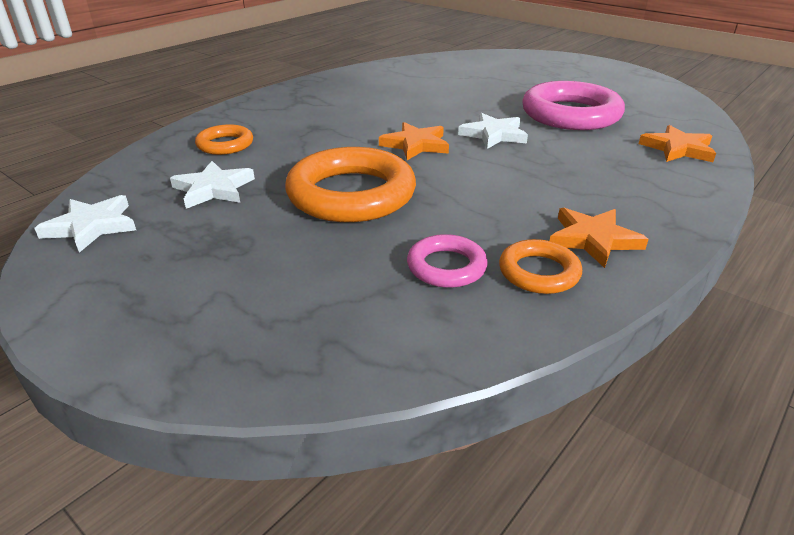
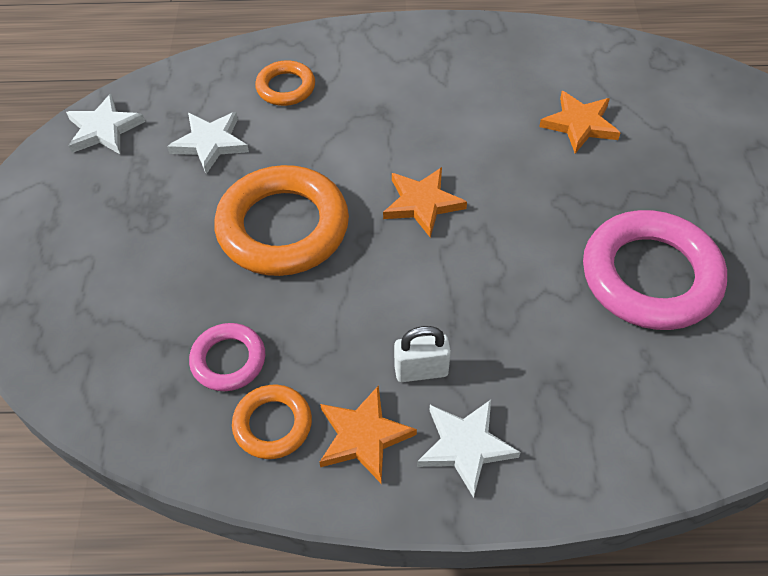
camera: 50 degrees right, 20 degrees up
(493, 134) = (513, 244): white star -> white star (465, 446)
(558, 197) = (421, 370): none -> white padlock
(678, 149) = (660, 419): orange star -> orange star (580, 124)

